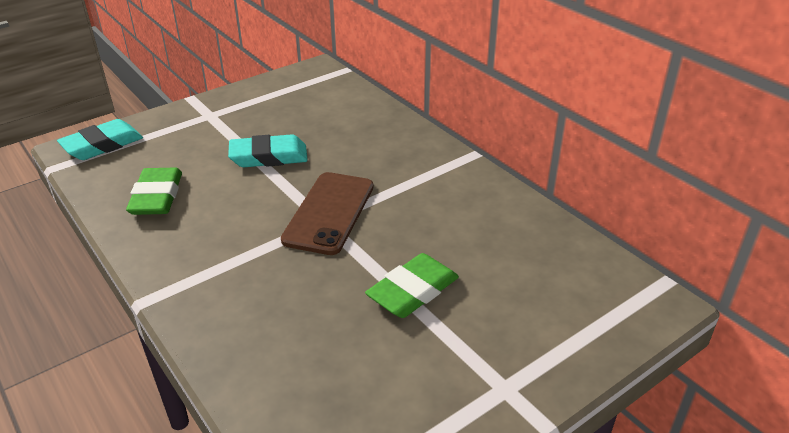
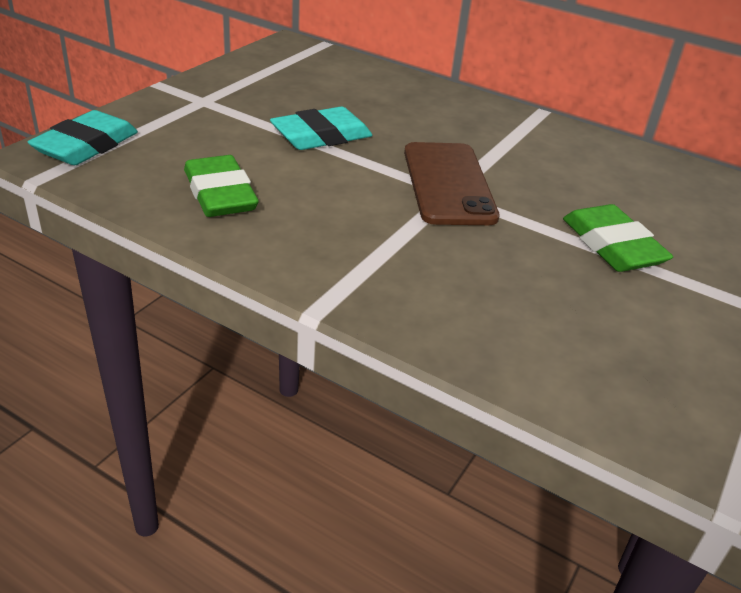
camera: 25 degrees left, 0 degrees up
(413, 291) = (612, 246): green eraser -> green eraser turned 45 degrees counterclockwise

